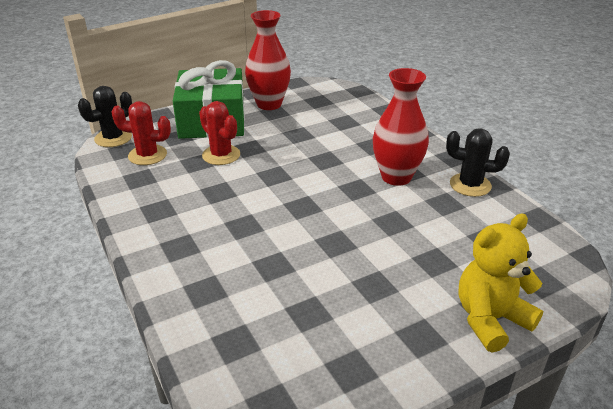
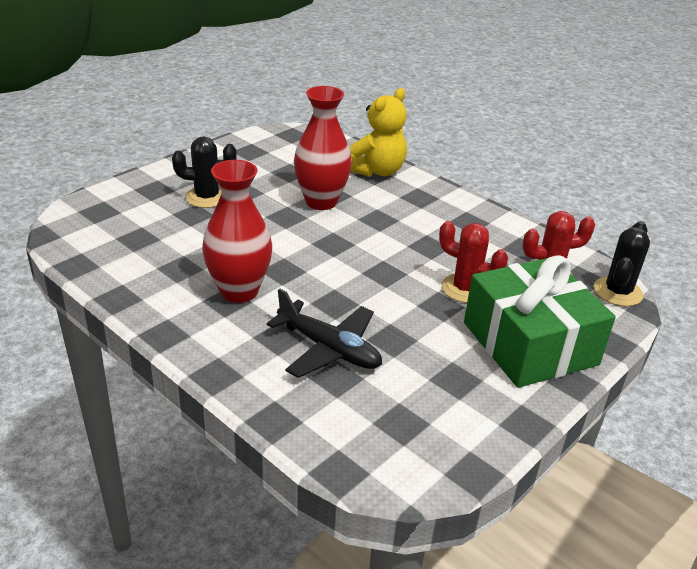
camera: 160 degrees right, 0 degrees up
(269, 104) = (476, 396): red vase -> red vase (321, 202)
(342, 134) = (329, 349): none -> black plane
(470, 185) = (146, 294): black cactus -> black cactus (207, 197)
(490, 319) = (151, 183): yellow teddy bear -> yellow teddy bear (377, 171)

